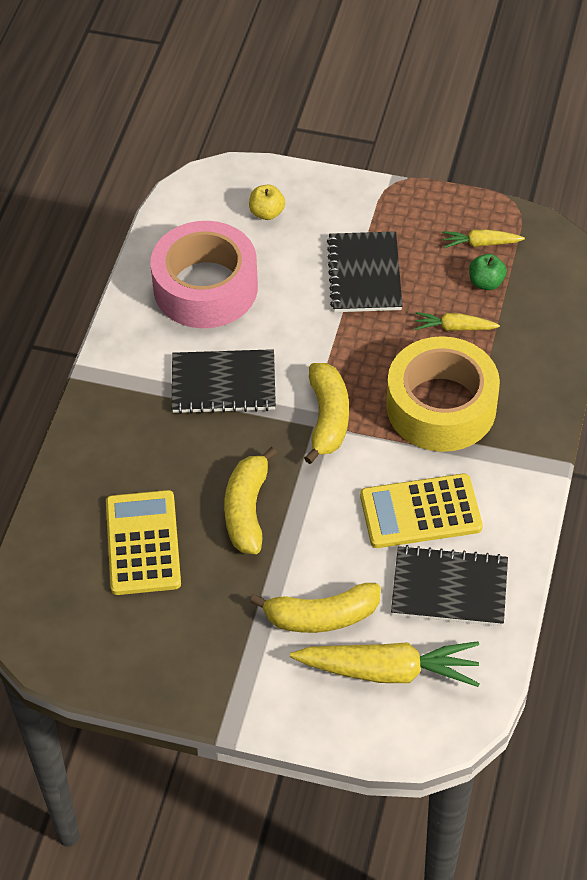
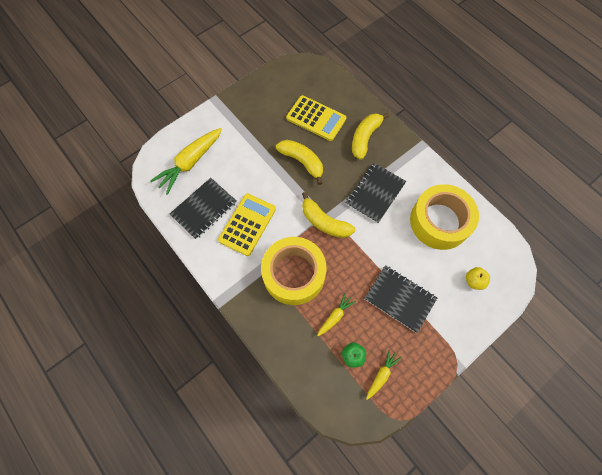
camera: 125 degrees right, 15 degrees up
(205, 287) = (439, 221): pink tape -> yellow tape
(321, 616) = (232, 156): yellow banana -> yellow banana (365, 138)

